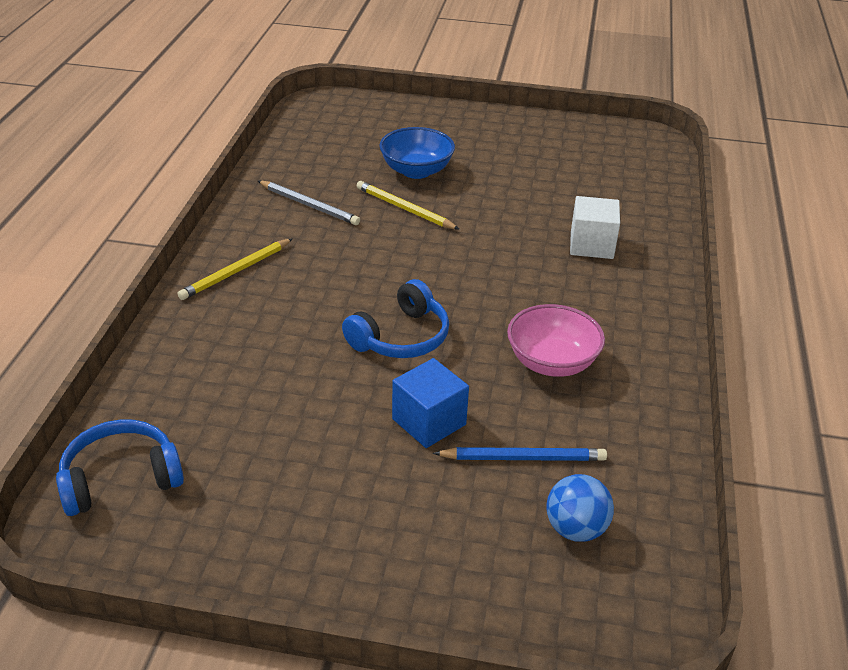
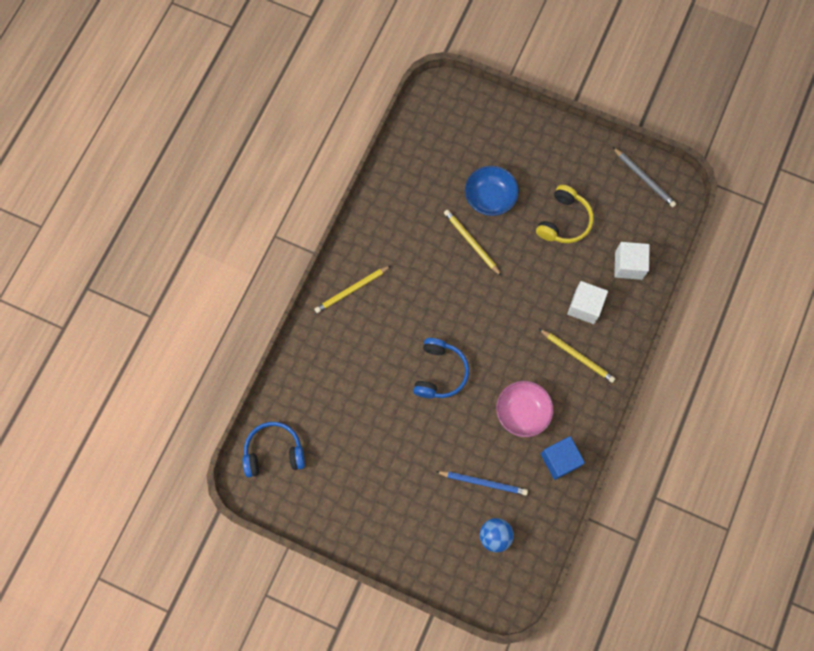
camera: 15 degrees right, 35 degrees up
(309, 205) = (408, 226): grey pencil -> grey pencil (644, 178)
(401, 337) = (440, 372): blue headphones -> blue headphones turned 45 degrees counterclockwise
(429, 422) = (439, 445): blue cube -> blue cube (560, 460)
(524, 178) = (564, 221): none -> yellow headphones
(606, 292) = (577, 356): none -> yellow pencil
(630, 203) = (628, 265): none -> white cube

